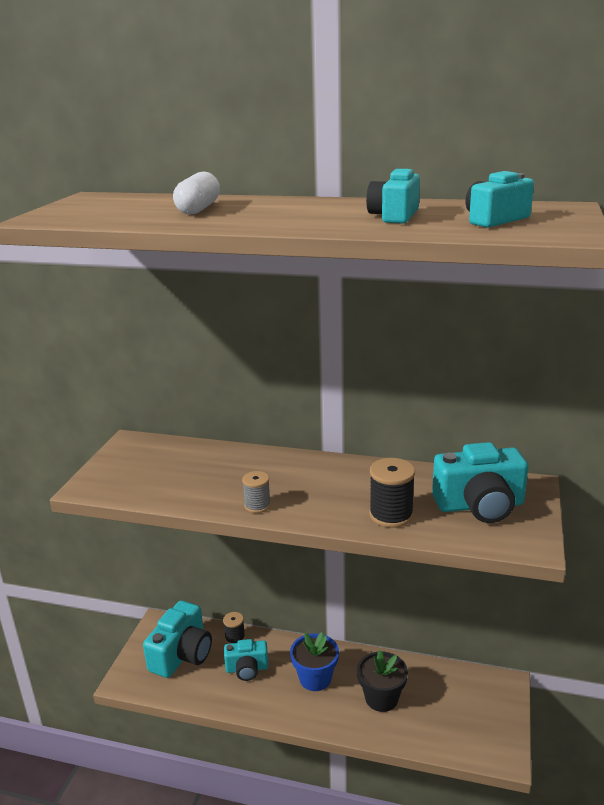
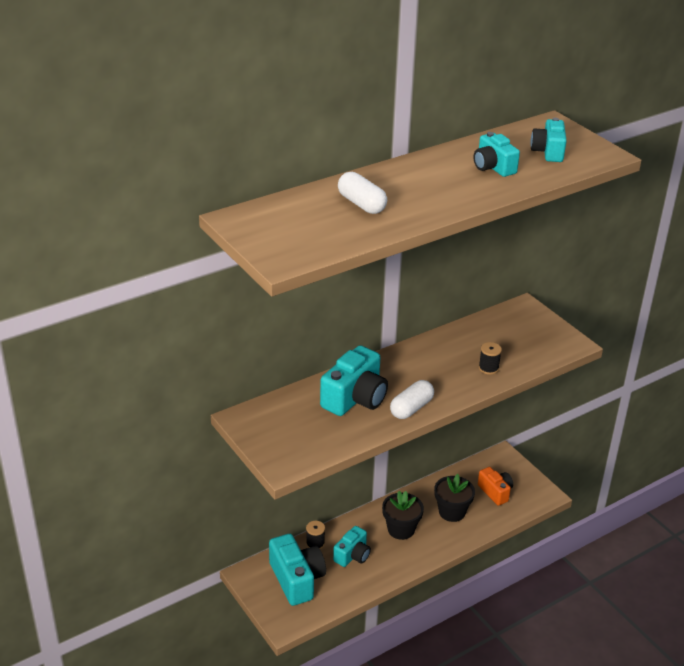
camera: 50 degrees left, 10 degrees up
(257, 505) = (411, 408): grey spool -> white capsule
(315, 678) = (401, 529): blue flower pot -> black flower pot
(391, 515) = (488, 368): black spool -> black spool, size x0.62
(450, 712) = (495, 492): none -> orange camera
(480, 505) = (520, 335): turquoise camera -> turquoise camera (355, 398)

